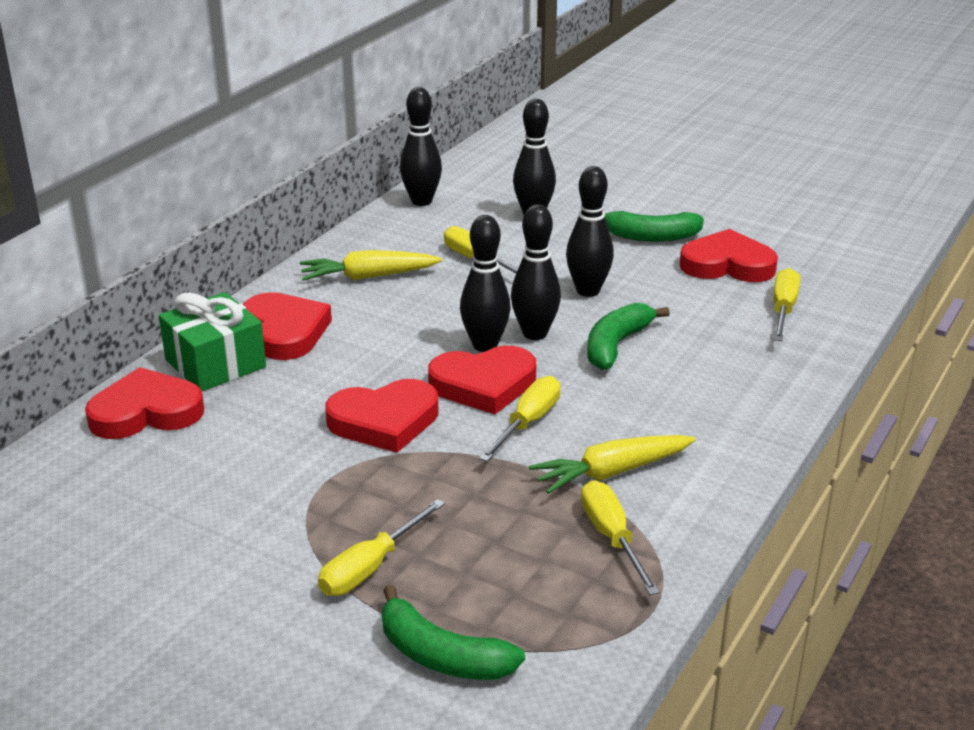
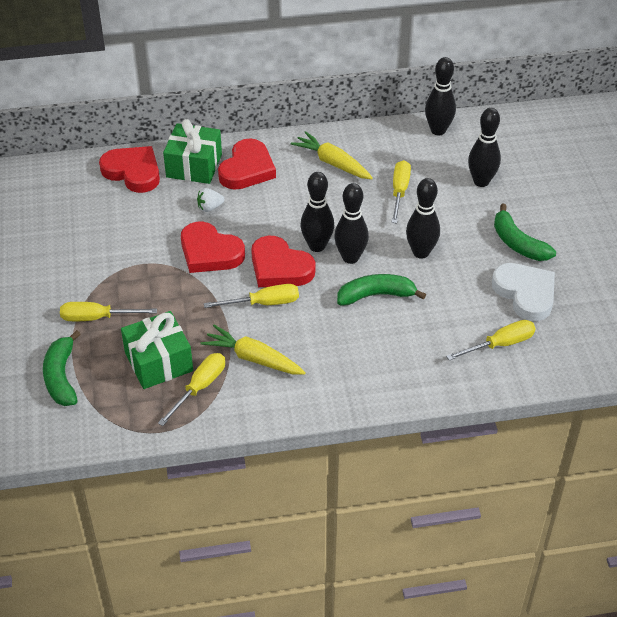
camera: 50 degrees right, 15 degrees up
(307, 386) = (210, 207): none -> white strawberry
(524, 551) = (159, 362): none -> green gift
(727, 265) = (525, 294): red heart -> white heart

